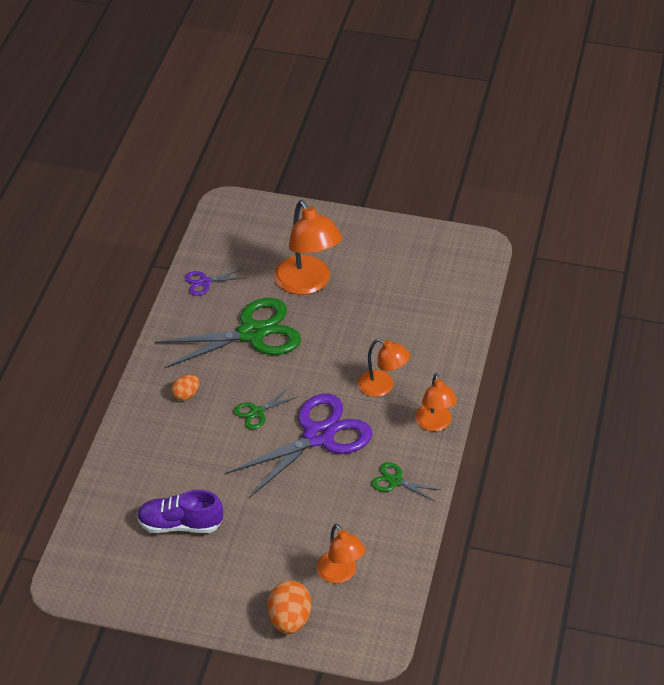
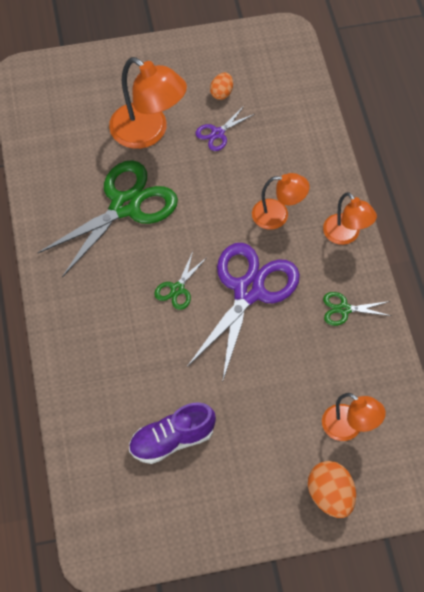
camera: 25 degrees left, 15 degrees up
(186, 395) = (99, 297): orange egg -> orange egg (221, 93)
(205, 282) = (48, 168): purple scissors -> purple scissors (217, 133)

